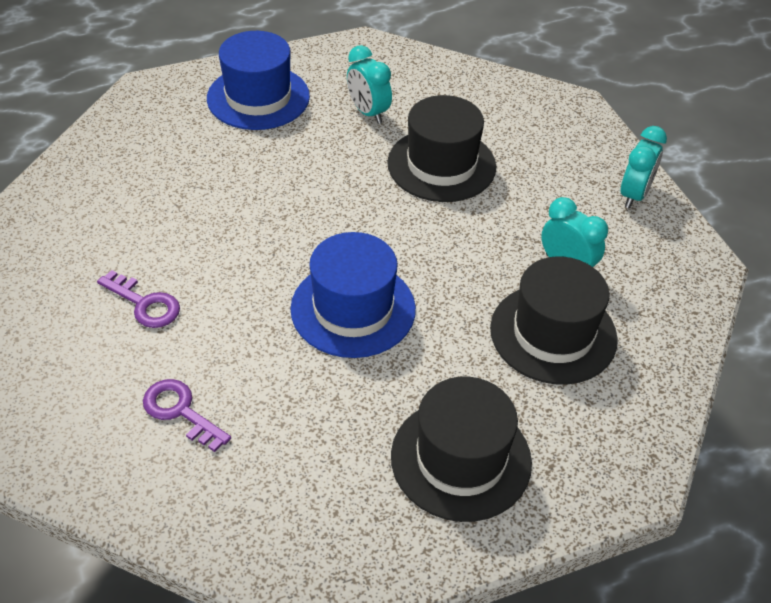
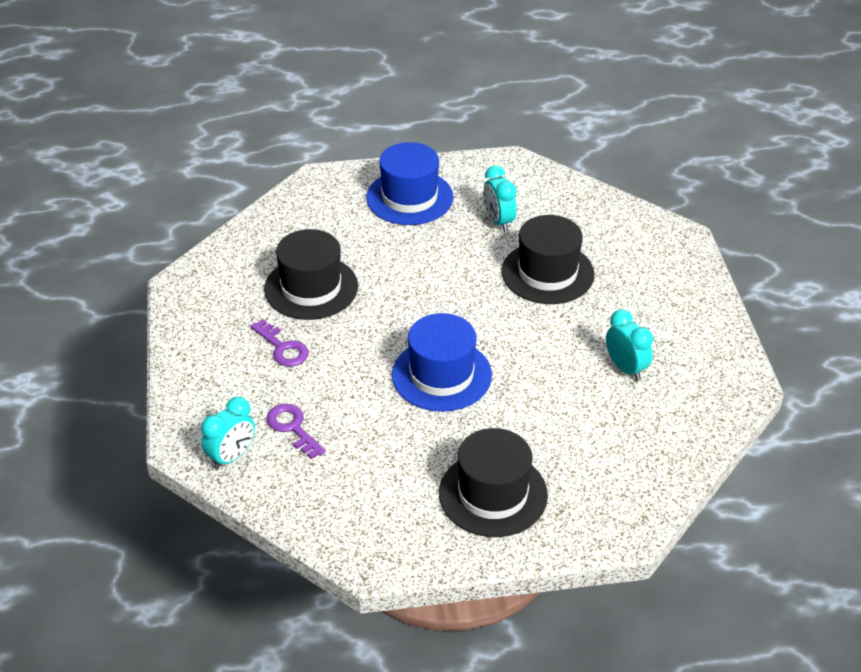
camera: 15 degrees right, 5 degrees down
(553, 333) = (596, 417): black hat -> black hat (311, 288)
(634, 195) = (705, 319): turquoise clock -> turquoise clock (231, 456)

